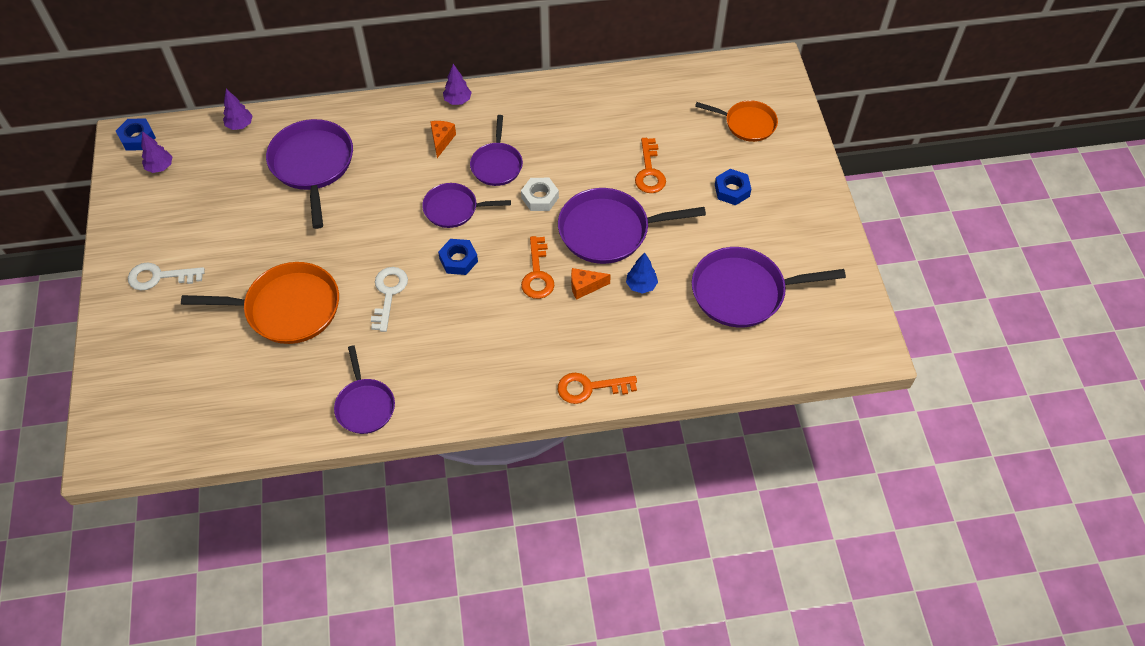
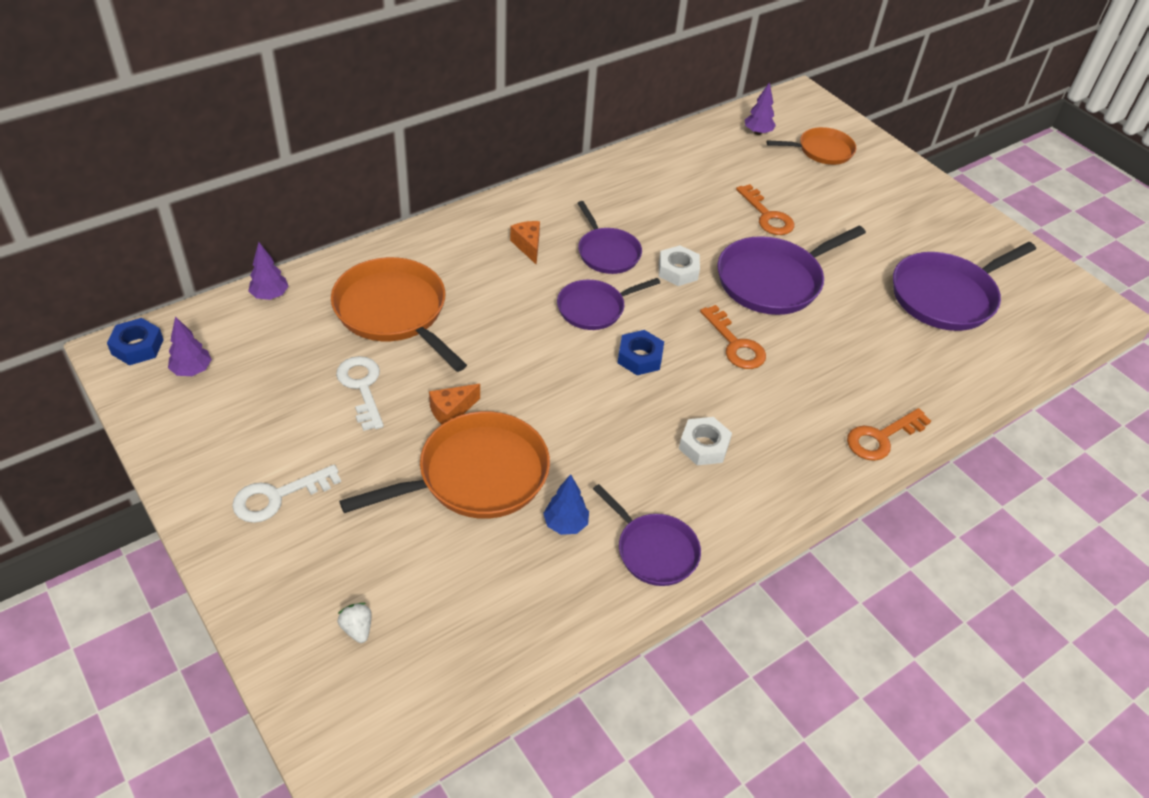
camera: 30 degrees left, 10 degrees down
(153, 382) = (357, 629): none -> white strawberry
(312, 165) = (393, 312): purple pan -> orange pan
(388, 293) = (587, 418): white key -> white key (362, 387)
(454, 344) = (704, 446): none -> white nut
(458, 101) = (516, 204): purple tree -> purple tree (757, 132)
(585, 287) = (794, 340): orange cheese -> orange cheese (451, 411)
(641, 285) = (847, 321): blue tree -> blue tree (565, 524)
(732, 190) = (858, 210): blue nut -> none

